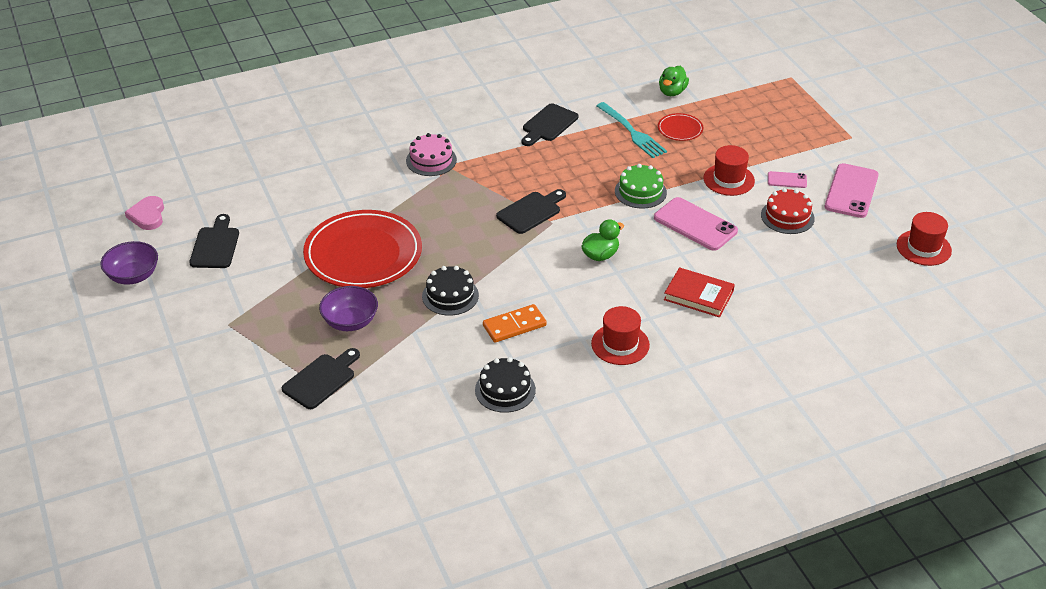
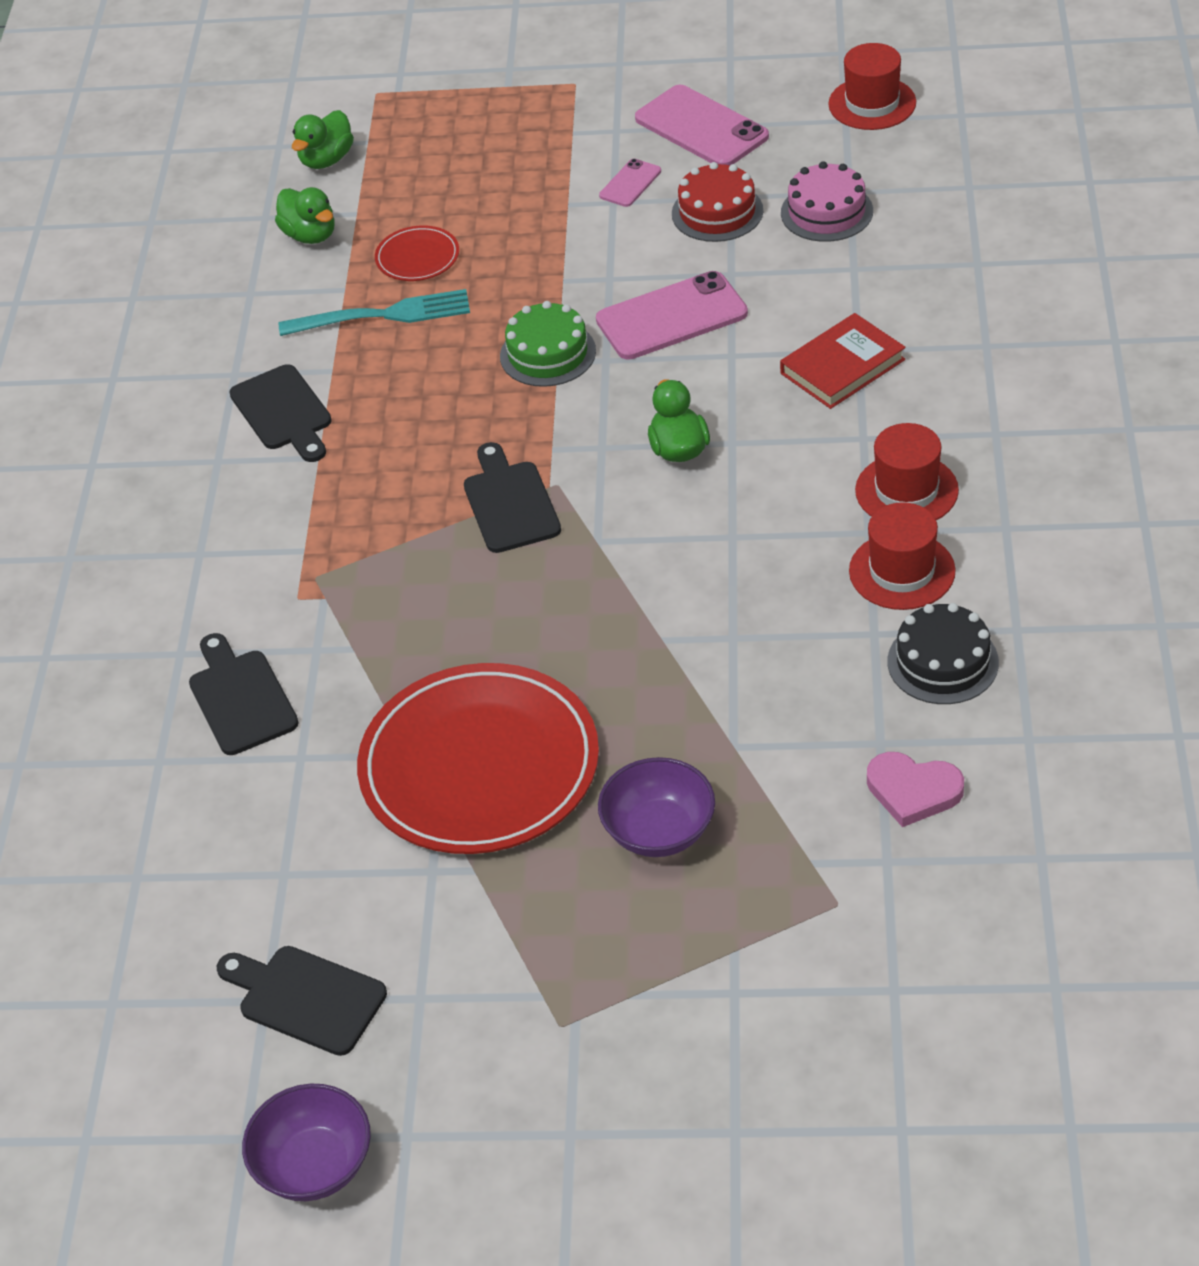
camera: 60 degrees left, 5 degrees up
(147, 215) = (127, 1101): pink heart -> pink heart (913, 791)
(321, 379) = (792, 910): black cutting board -> black cutting board (241, 698)
(431, 160) = (270, 598): pink cake -> pink cake (826, 212)
(450, 296) = (668, 671): black cake -> none
(514, 325) = (792, 607): orange domino -> none
(729, 79) = (326, 160): none -> green duck
(729, 179) = (586, 244): red hat -> red hat (902, 571)

